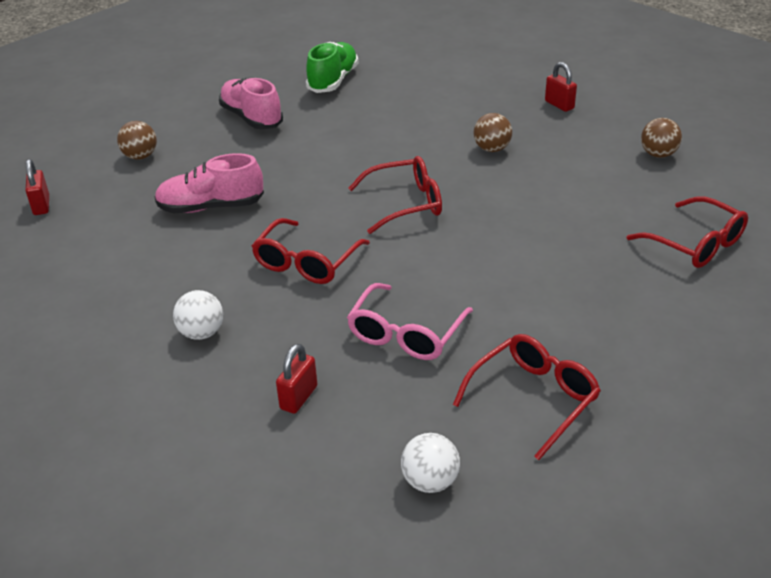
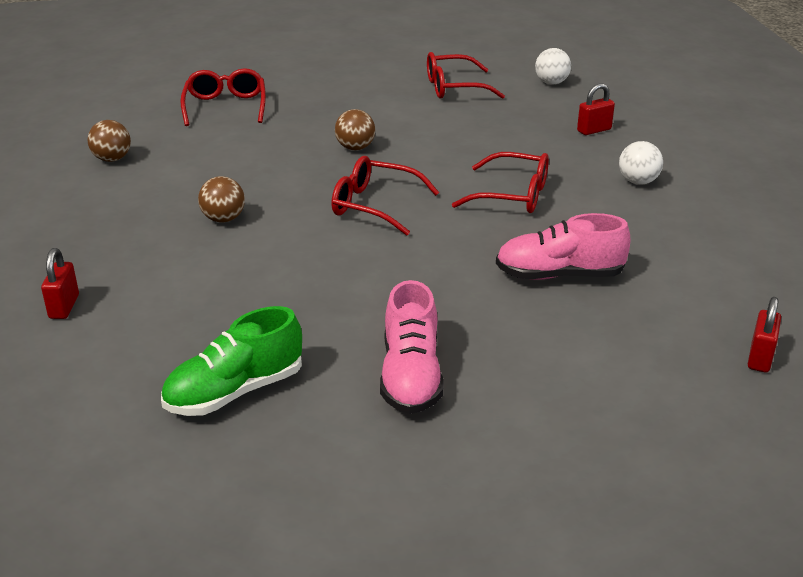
camera: 145 degrees left, 5 degrees down
(140, 156) = (602, 379): brown ball -> brown ball (355, 148)
(211, 207) = (559, 275): pink shoe -> pink shoe turned 150 degrees clockwise
(306, 262) = (513, 195): red glasses -> red glasses turned 45 degrees clockwise
(406, 334) = (489, 133): pink glasses -> none
(559, 105) = (78, 233): red padlock -> red padlock (64, 307)

